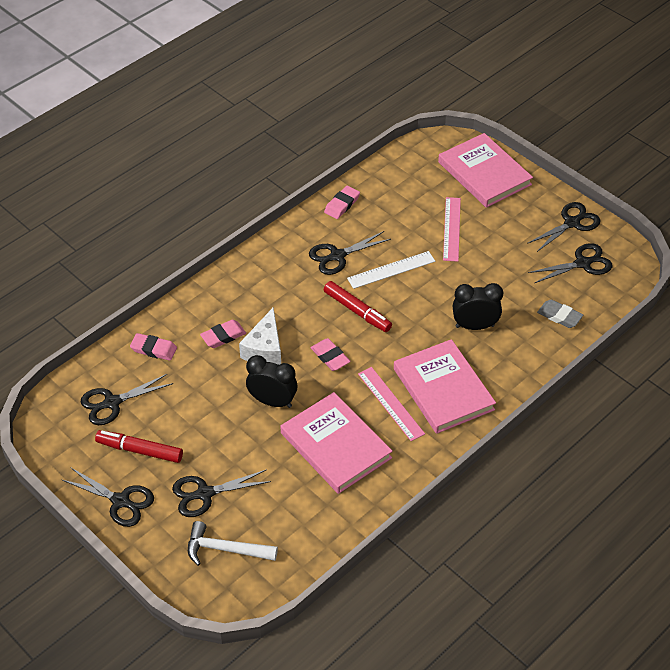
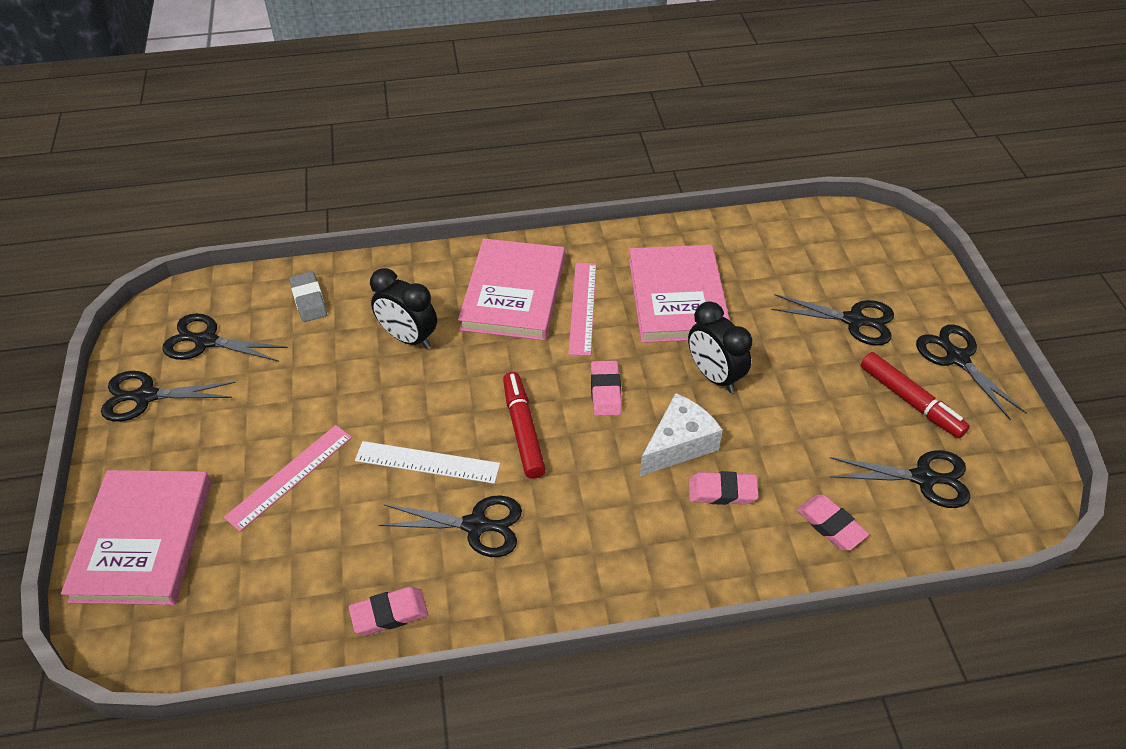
camera: 145 degrees left, 0 degrees up
(225, 549) = (859, 264): white hammer -> none

